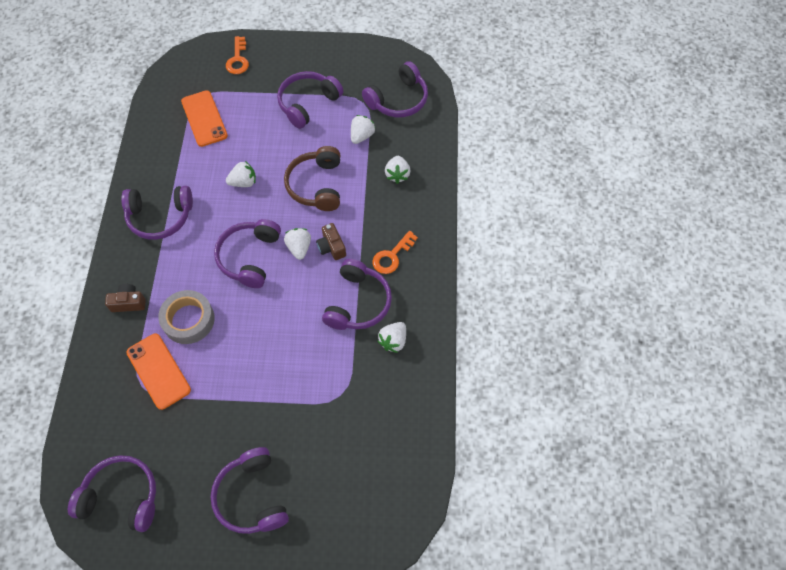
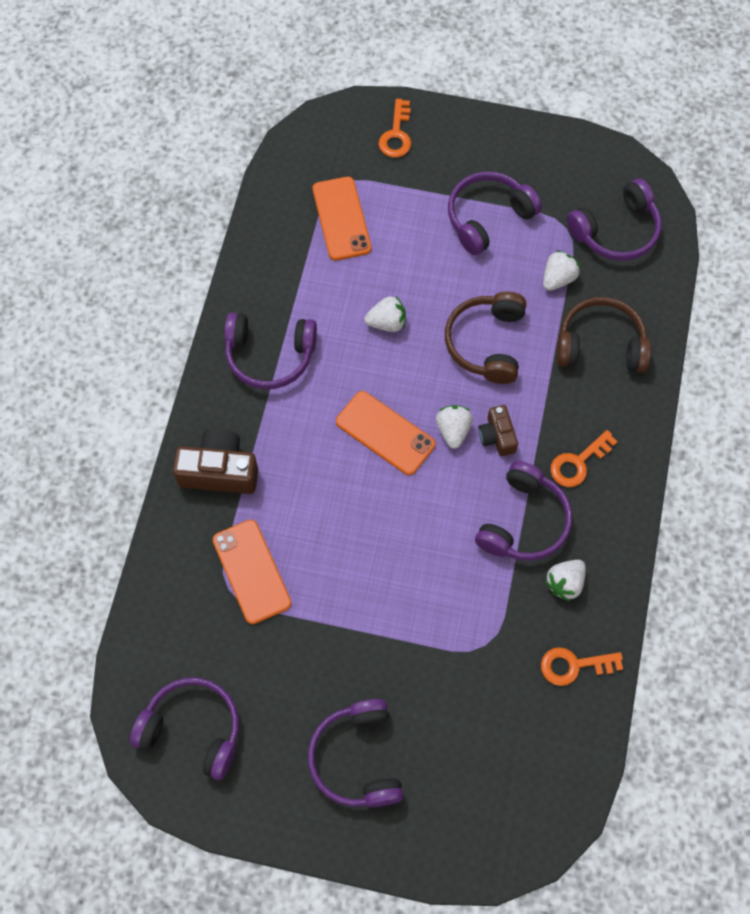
camera: 10 degrees right, 5 degrees up
(128, 303) = (219, 471): brown camera -> brown camera, size x1.70
(188, 320) = (296, 508): grey tape -> none
(250, 257) = (385, 433): purple headphones -> orange phone
(397, 175) = (600, 345): white strawberry -> brown headphones
(407, 399) = (574, 665): none -> orange key

